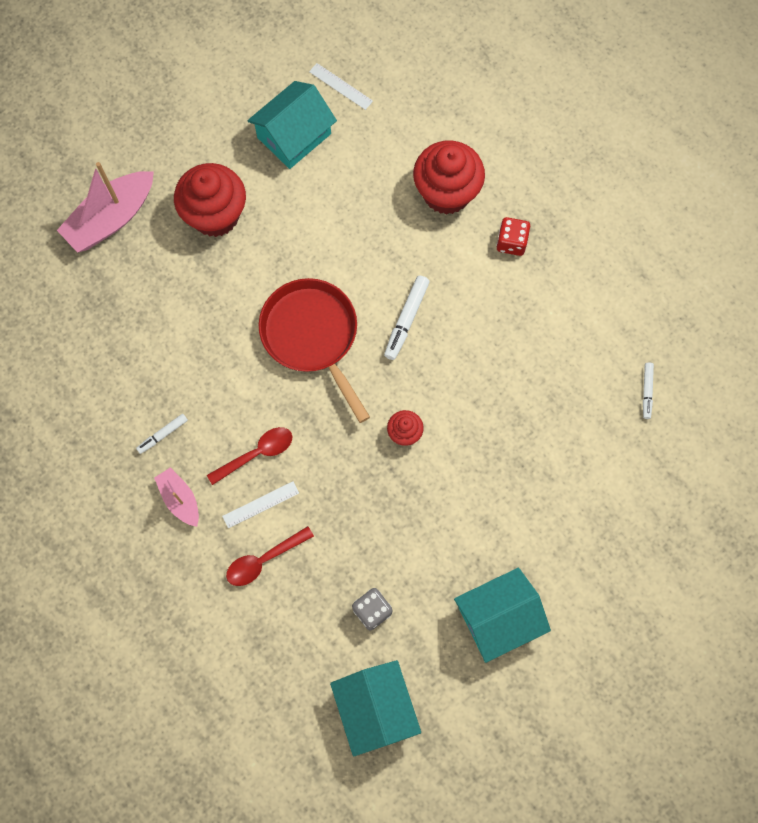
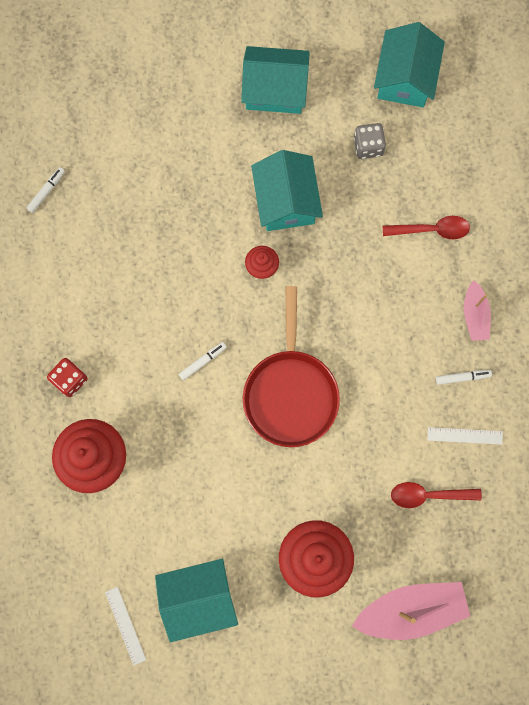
camera: 150 degrees left, 5 degrees up
(256, 454) = (392, 317): red spoon -> red spoon (428, 495)
(260, 504) = (411, 274): white ruler -> white ruler (465, 435)
(406, 320) = (202, 361): white marker -> white marker, size x0.62
(420, 509) = (286, 201): none -> turquoise house

